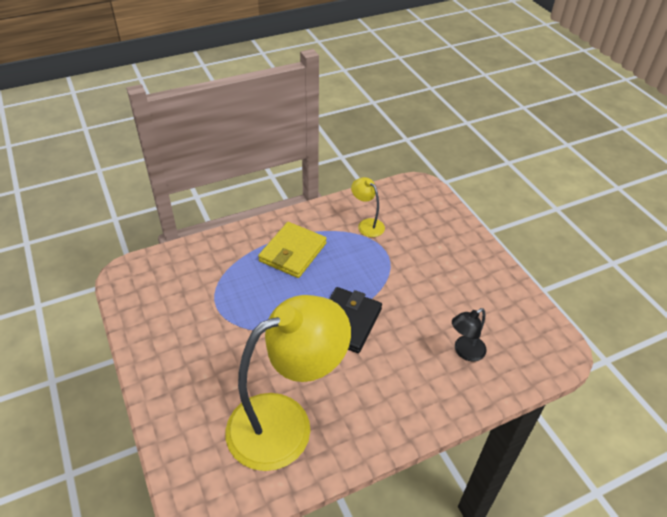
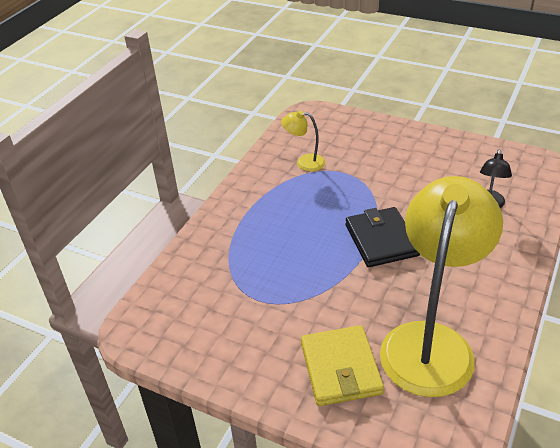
camera: 35 degrees left, 5 degrees down
(293, 252) = (270, 218): yellow wallet -> yellow wallet (341, 368)

